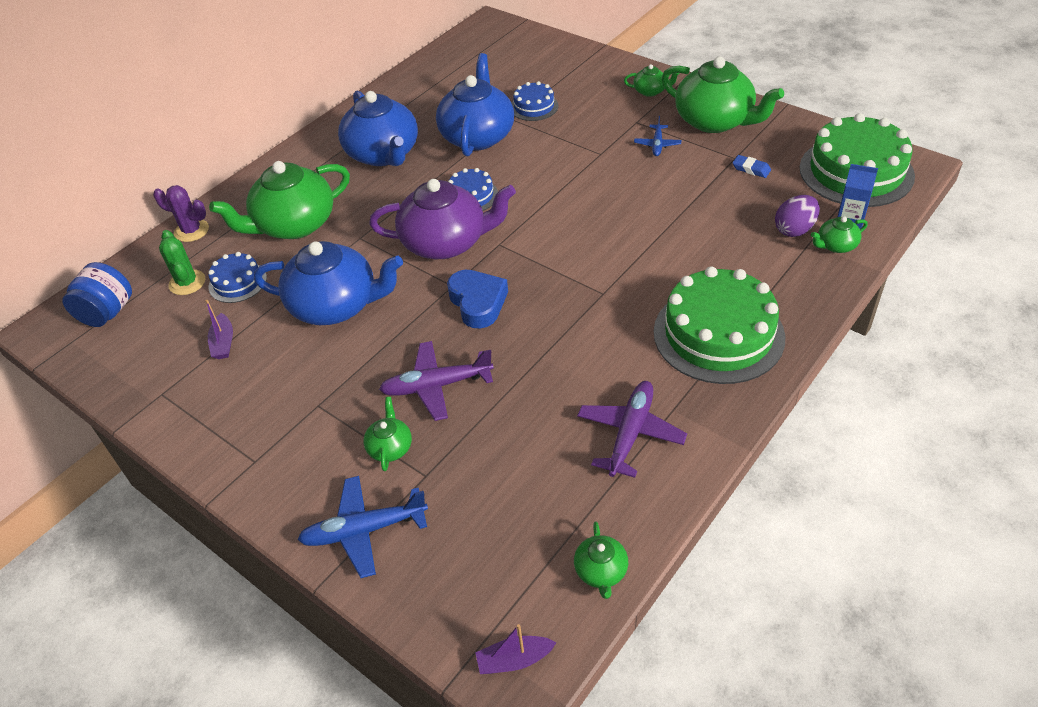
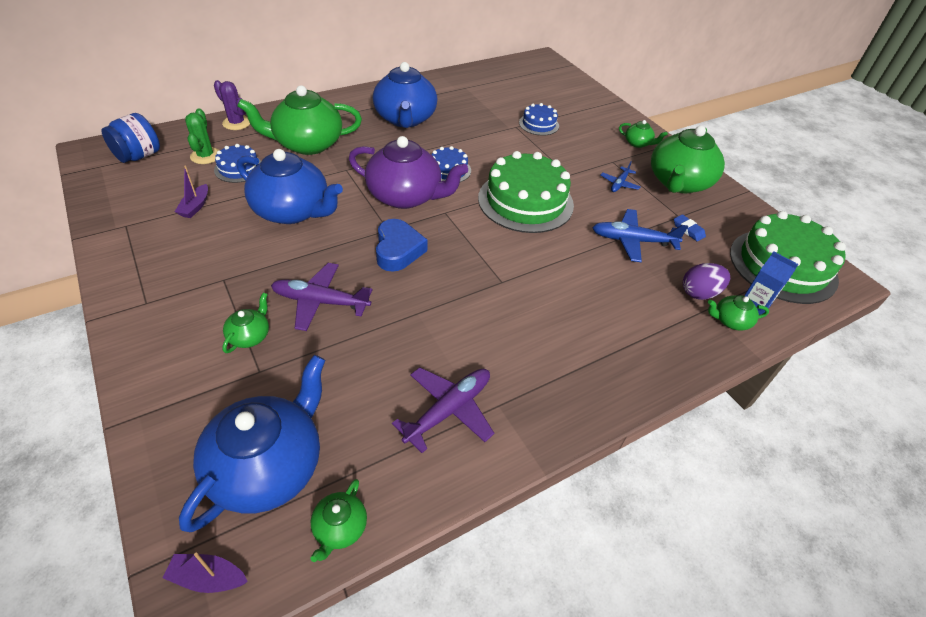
camera: 15 degrees right, 0 degrees up
(365, 530) = (179, 396): blue plane -> blue plane (633, 241)
(478, 136) = (482, 130): blue teapot -> blue teapot (268, 466)
(715, 121) = (678, 183): green teapot -> green teapot turned 60 degrees clockwise
(718, 334) = (579, 355): green cake -> green cake (525, 201)

